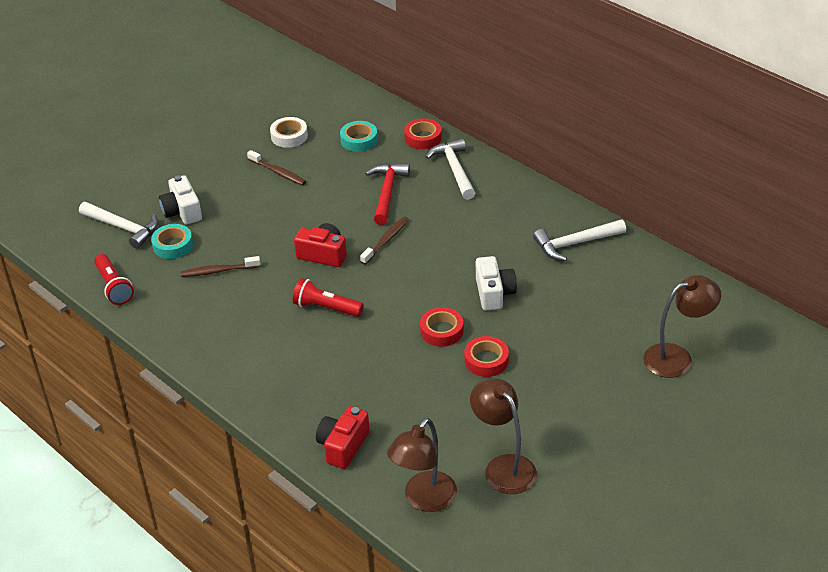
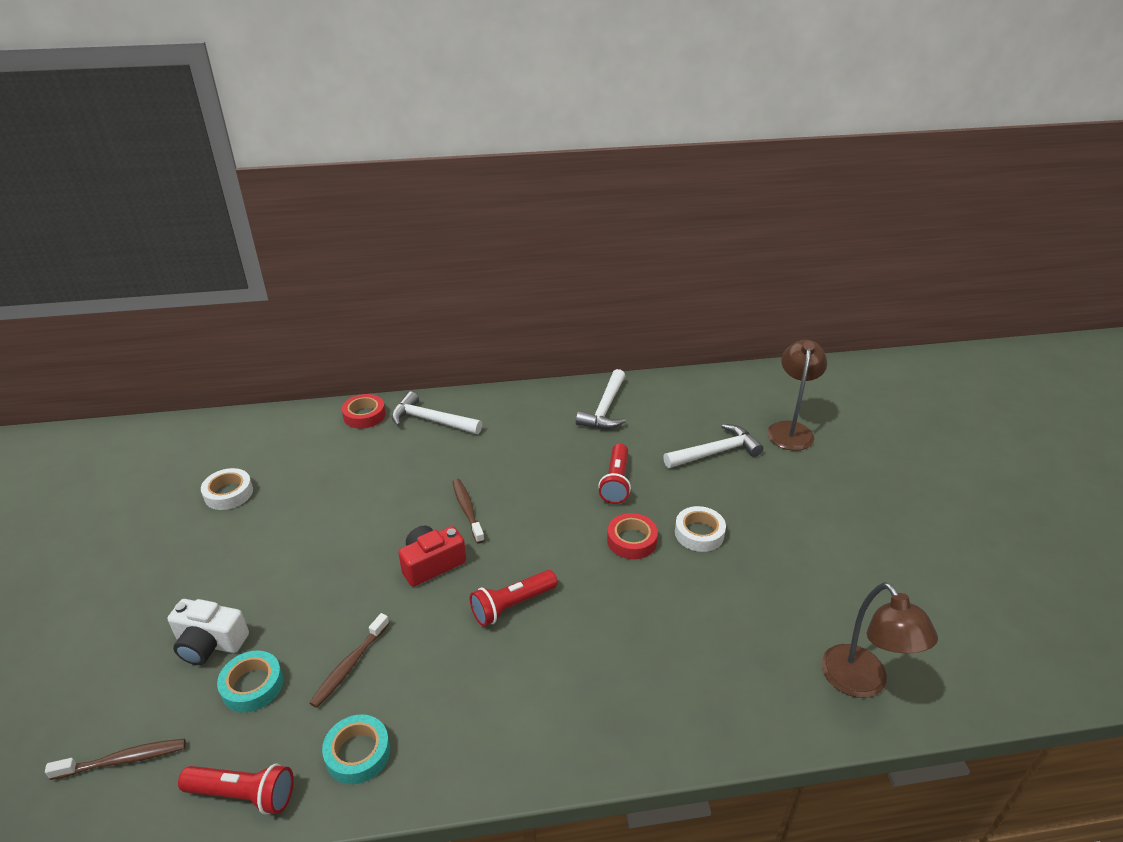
camera: 55 degrees left, 5 degrees down
(123, 228) = (155, 720): white hammer -> white hammer (715, 452)
(278, 172) = (267, 530): brown toothbrush -> brown toothbrush (124, 760)
(343, 446) = (734, 708): red camera -> none
(359, 140) = (308, 452): turquoise tape -> turquoise tape (358, 753)
(387, 192) = (404, 474): red hammer -> none
(486, 360) = (699, 533): red tape -> white tape
(494, 293) = (616, 482): white camera -> red flashlight
(503, 467) = (852, 598): brown lamp -> none

